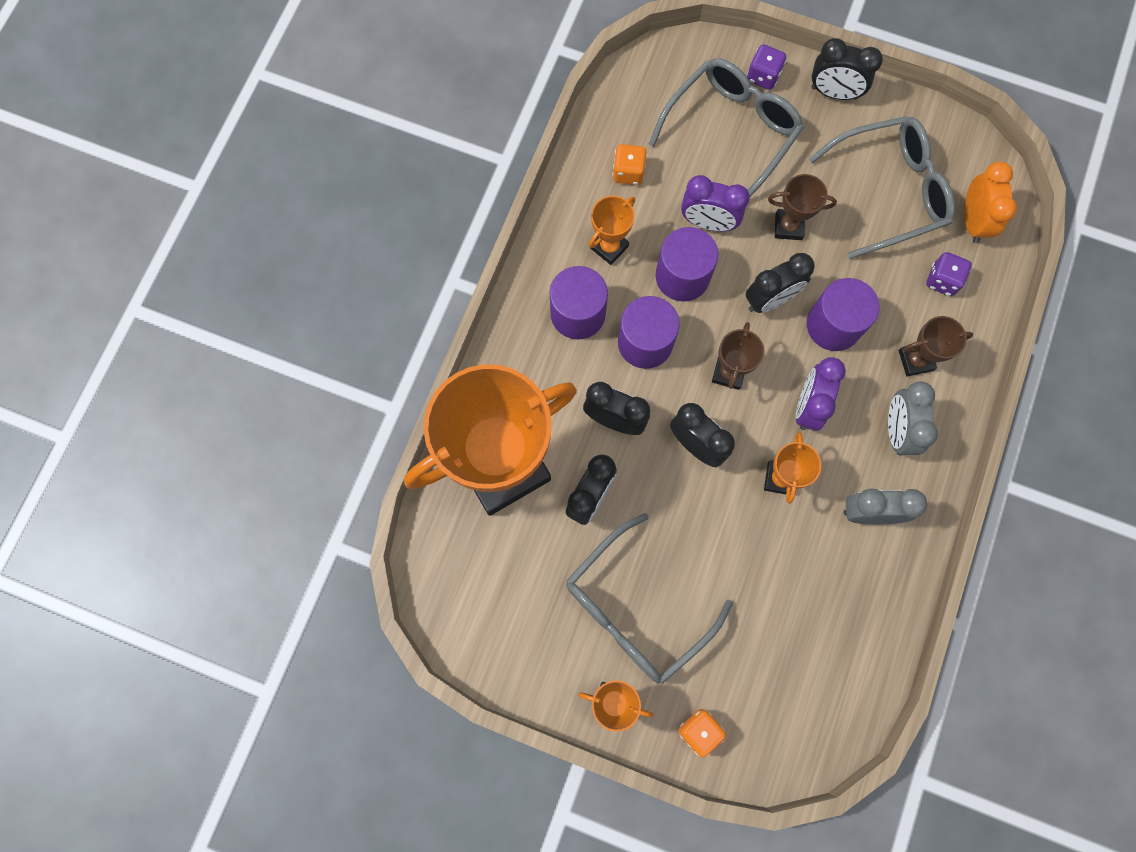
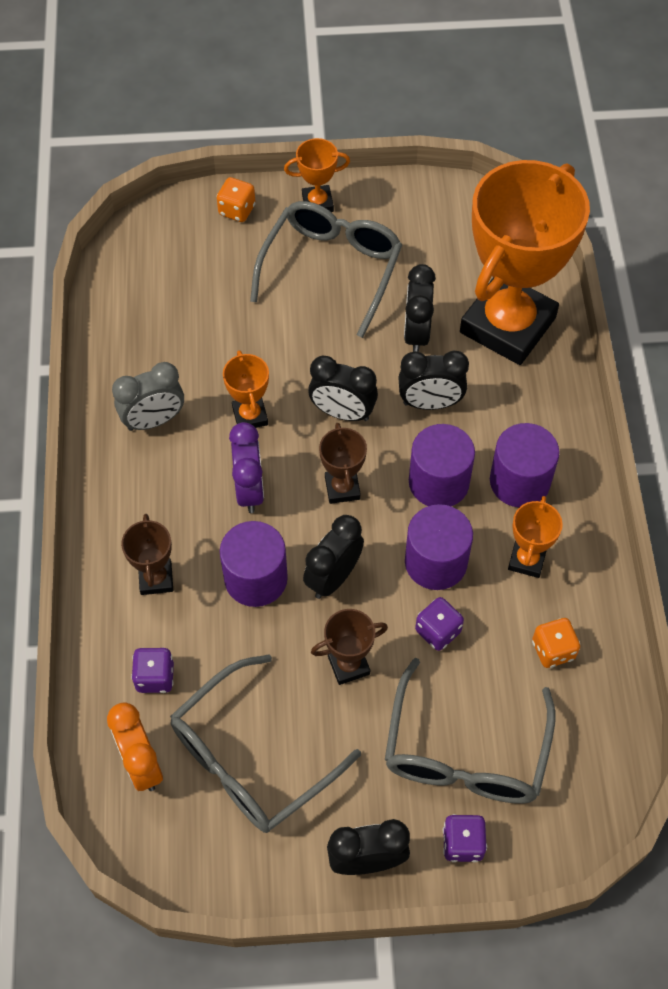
camera: 155 degrees right, 15 degrees down
(708, 222) = (438, 631): purple clock -> purple dice
(897, 430) = (152, 503): grey clock -> none
(915, 360) = (156, 579): brown trophy -> brown trophy turned 60 degrees counterclockwise

